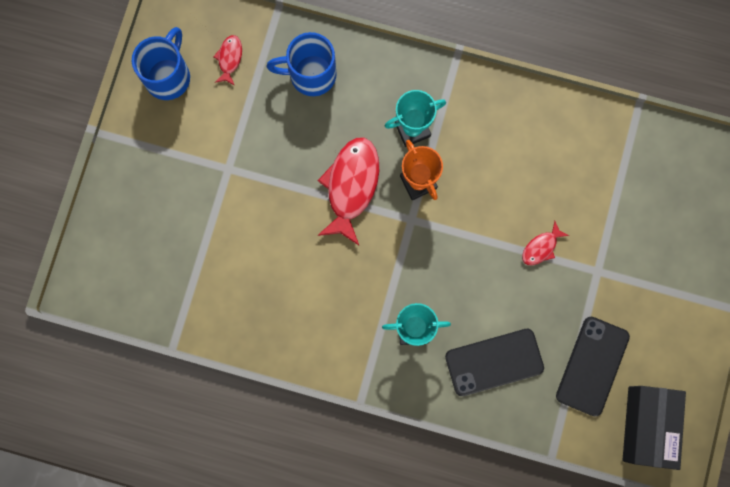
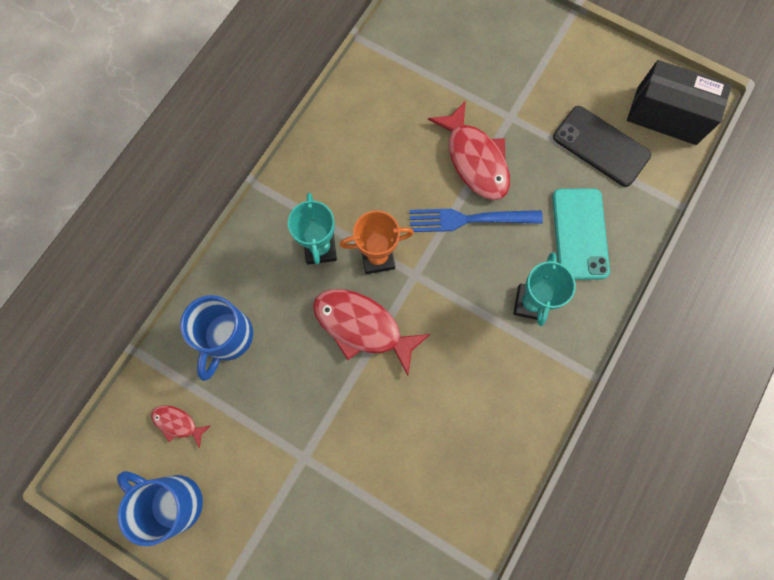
camera: 75 degrees left, 5 degrees down
(478, 255) = (468, 219): none -> blue fork
(494, 362) = (579, 234): black phone -> turquoise phone
(541, 247) = (475, 160): red fish -> red fish, size x2.05

